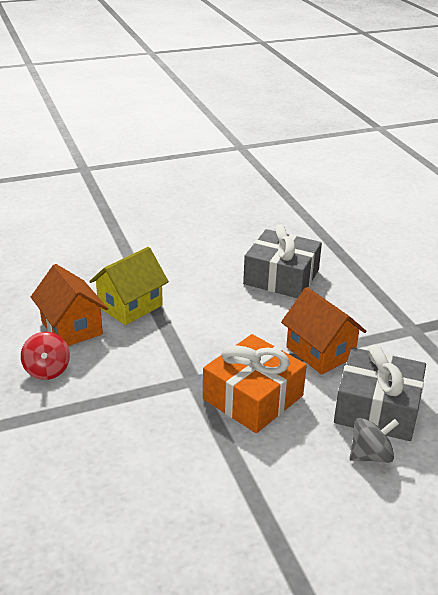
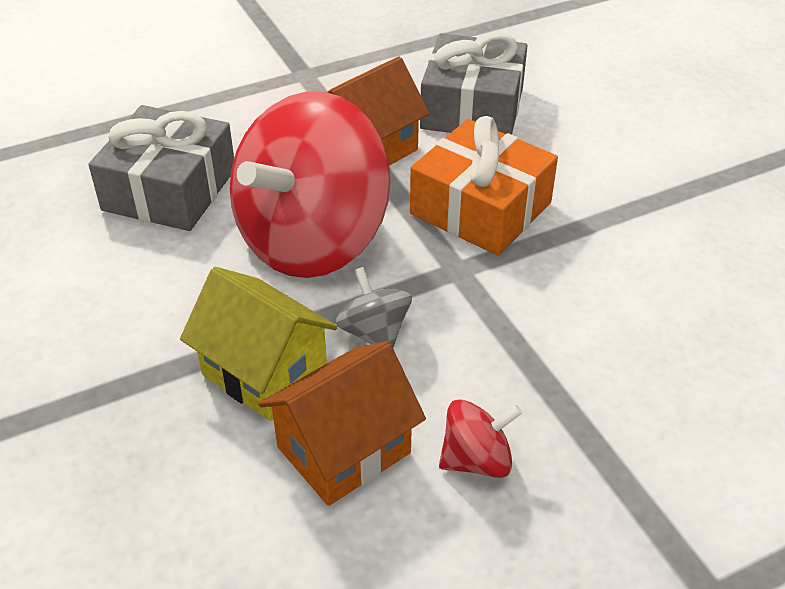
camera: 95 degrees left, 10 degrees up
(230, 325) = (312, 240): none -> red spinning top
(370, 455) = (554, 116): grey spinning top -> grey spinning top (374, 333)

